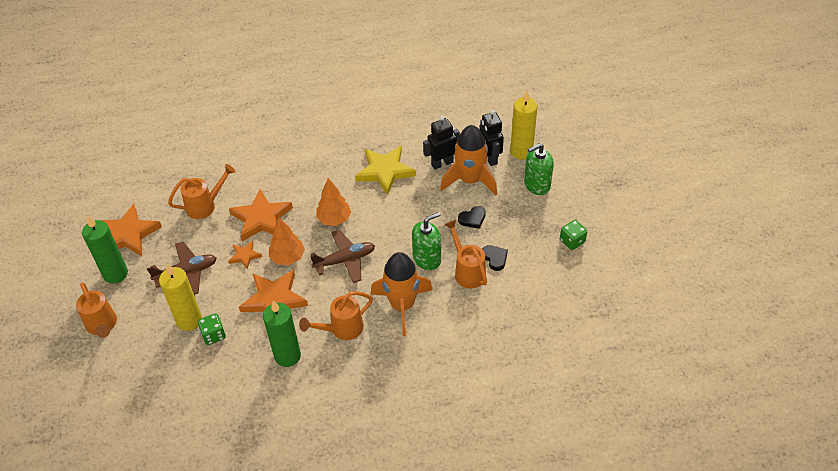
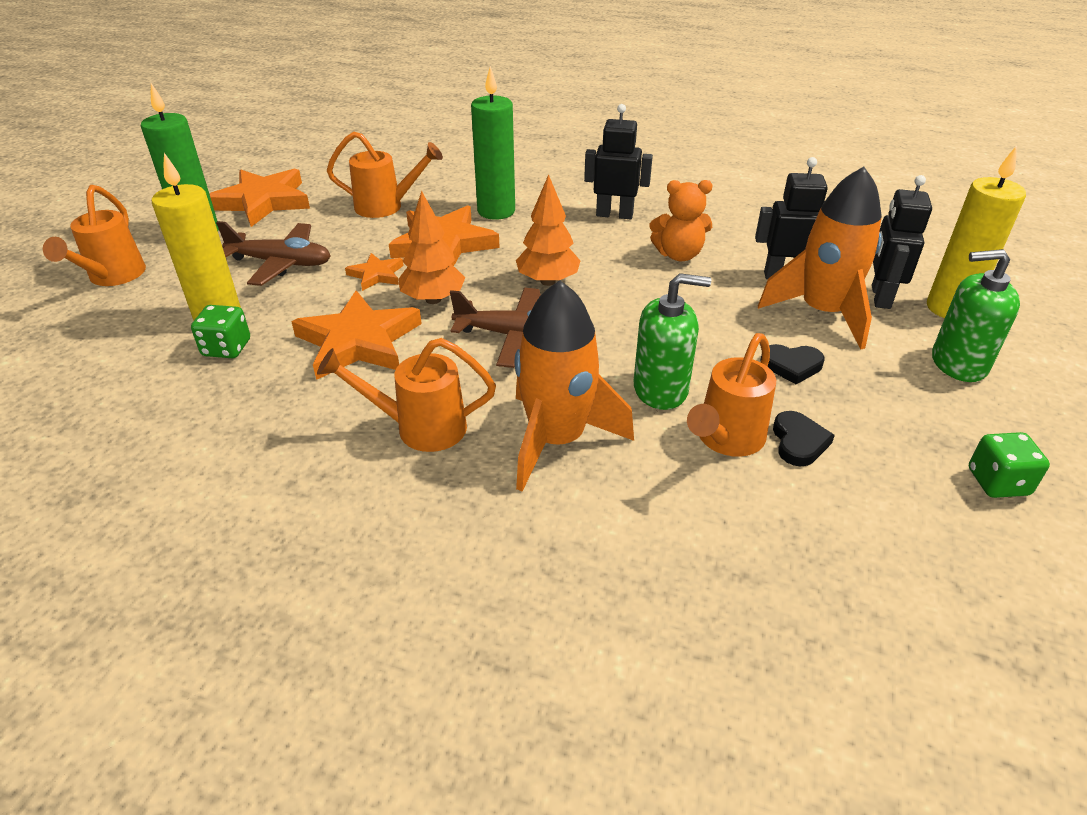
camera: 30 degrees right, 10 degrees down
(287, 356) = (295, 425): green candle -> green candle (496, 211)
(334, 156) = (614, 215): none -> black robot
(385, 171) = (678, 255): yellow star -> orange teddy bear
(467, 271) = (726, 440): orange watering can -> orange watering can turned 150 degrees counterclockwise

